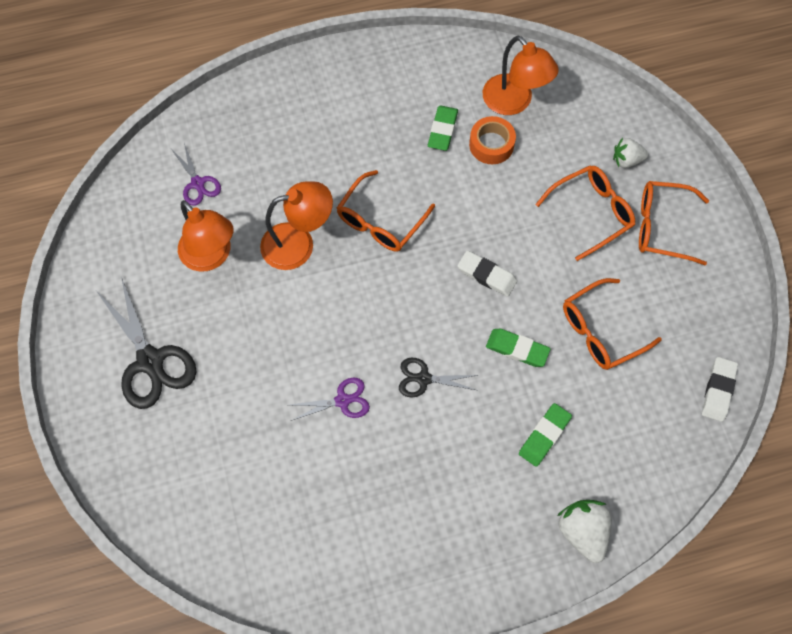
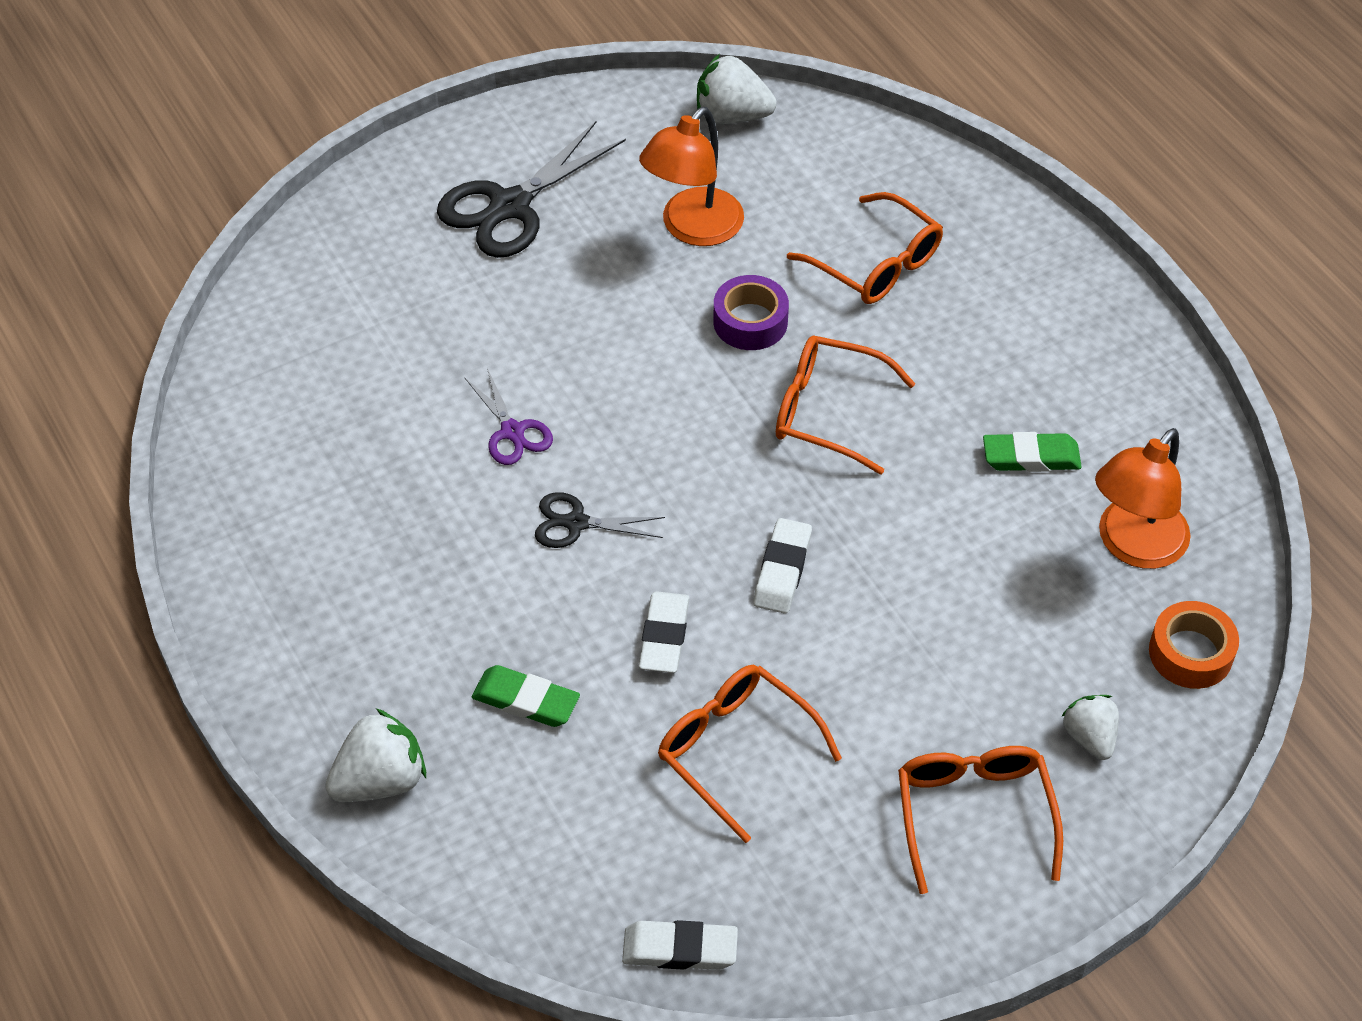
camera: 75 degrees right, 15 degrees down
(123, 209) = (731, 116): none -> white strawberry
(198, 183) = (806, 183): purple scissors -> none
(298, 243) = (750, 321): orange lamp -> purple tape
(424, 379) = (576, 523): black scissors -> black scissors turned 75 degrees counterclockwise
(491, 145) = (1032, 529): orange tape -> orange tape (1190, 653)
(517, 349) = (664, 636): green eraser -> white eraser
(591, 213) = (958, 699): orange glasses -> orange glasses (876, 264)

